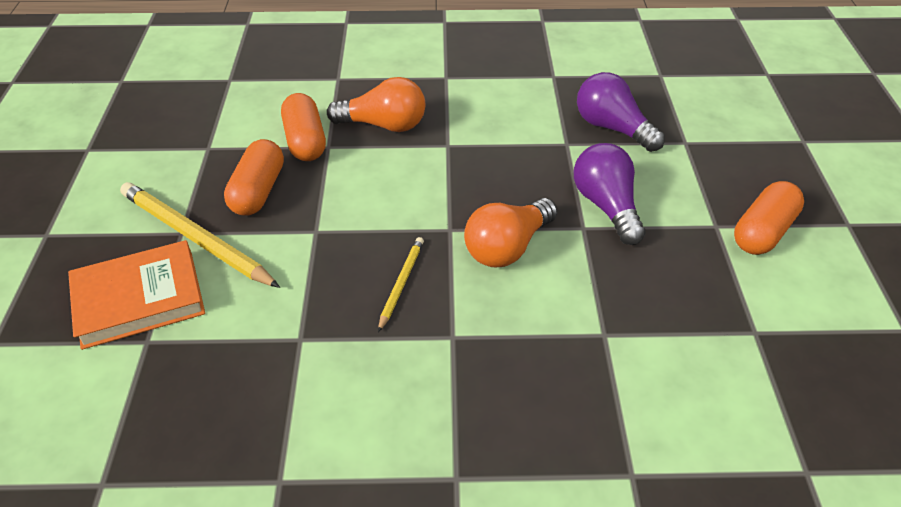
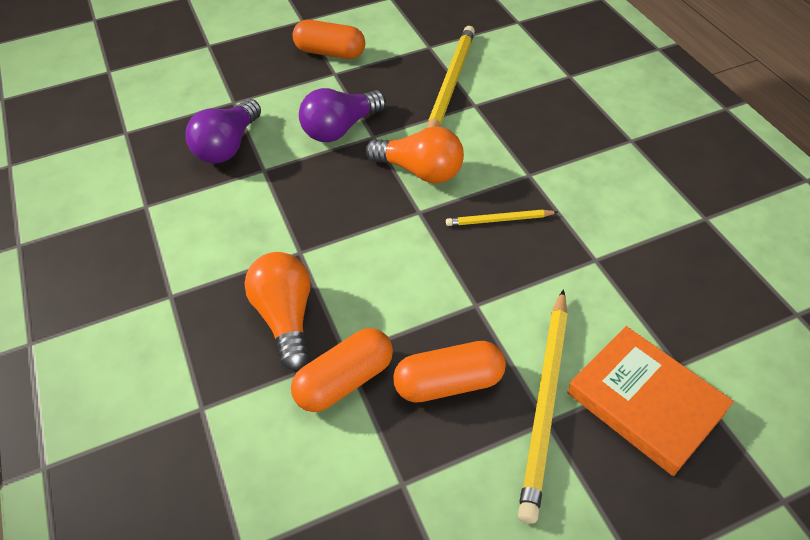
camera: 110 degrees left, 5 degrees up
(659, 326) = (450, 83): none -> yellow pencil

